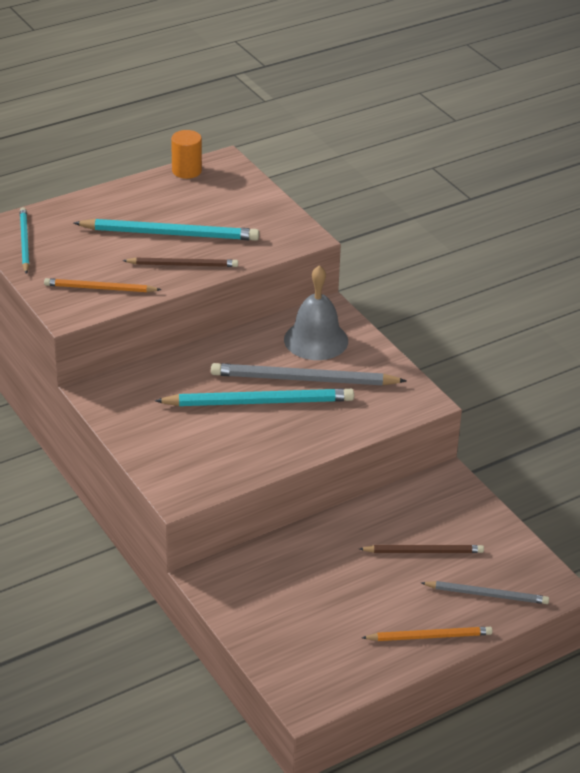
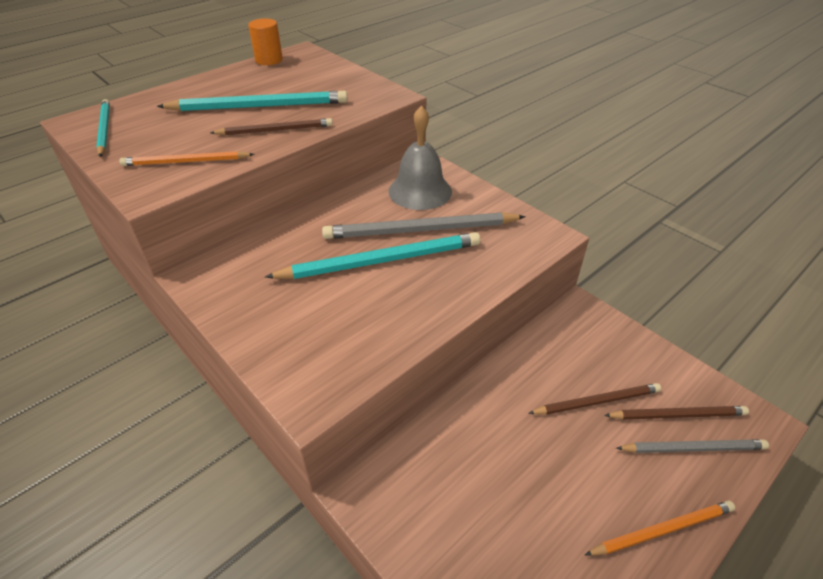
camera: 10 degrees left, 5 degrees up
(488, 571) = (677, 415): none -> brown pencil

